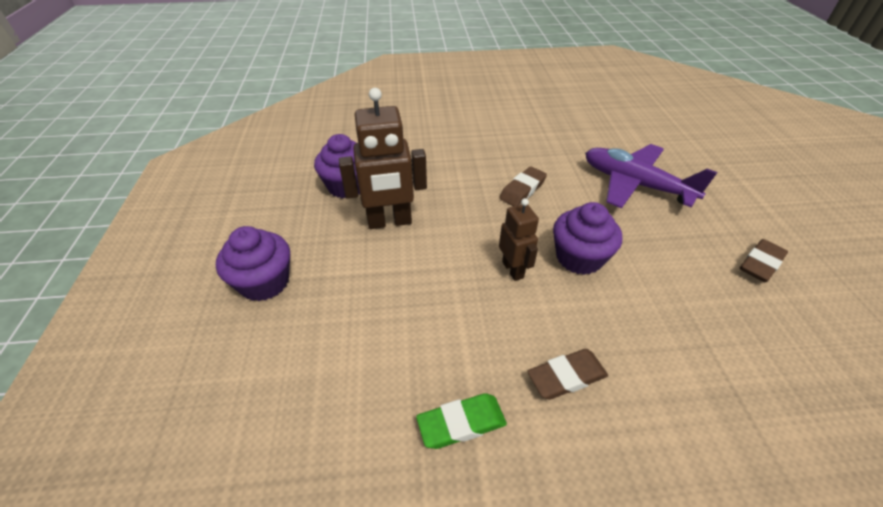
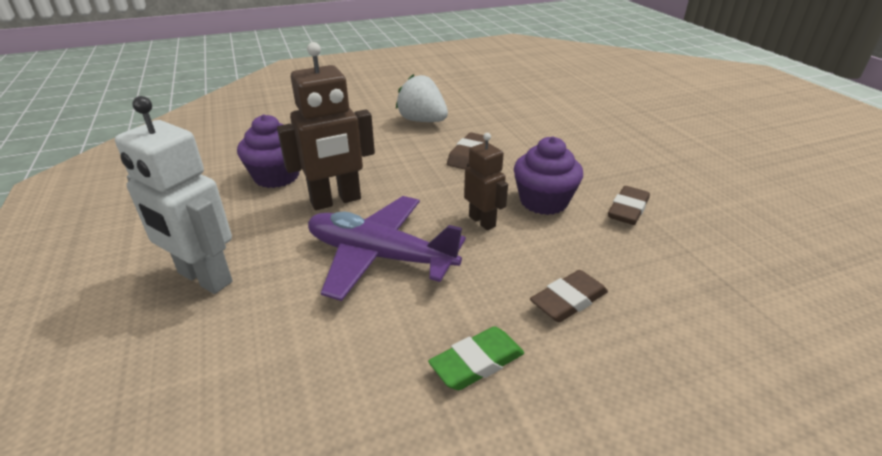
camera: 15 degrees left, 10 degrees down
(264, 282) = (204, 278): purple cupcake -> white robot
(491, 143) = (422, 121): none -> white strawberry
(635, 184) = (574, 137): purple plane -> purple plane (379, 256)
(760, 264) = (707, 181): brown eraser -> brown eraser (627, 210)

